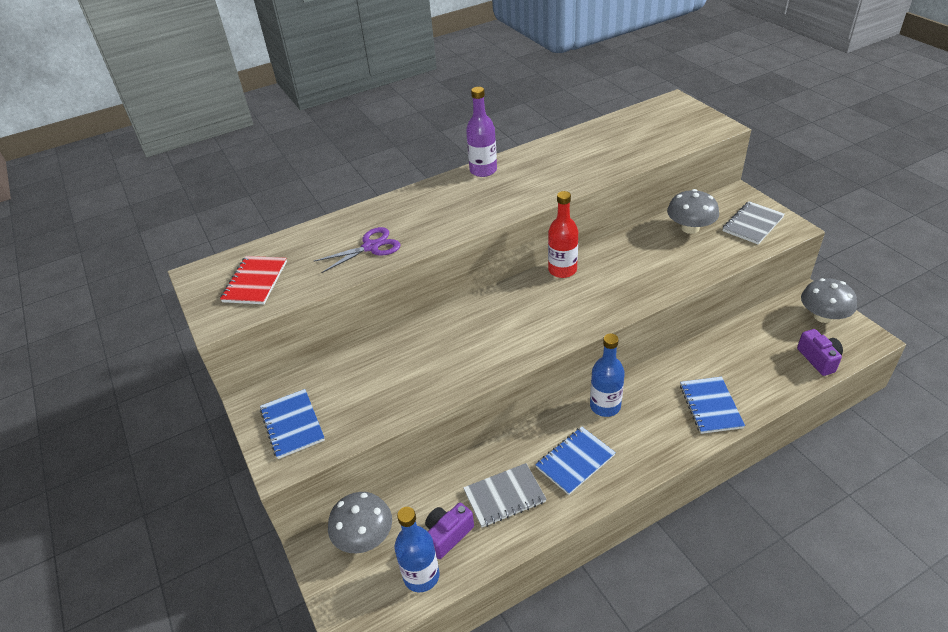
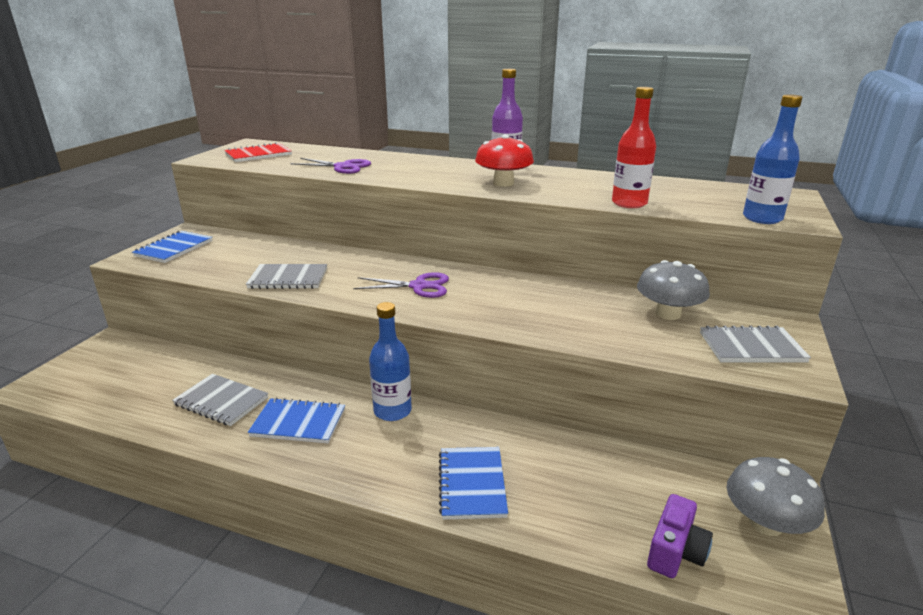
camera: 45 degrees right, 15 degrees down
(364, 536) = (131, 355): grey mushroom -> none
(421, 576) = (101, 397): blue bottle -> blue bottle (762, 218)
(448, 535) = (155, 391): purple camera -> none
(451, 372) = (288, 278): none -> grey notebook
(521, 190) = (503, 183): none -> red mushroom
(543, 309) = (419, 286): none -> purple scissors
(562, 270) = (488, 276): red bottle -> red bottle (629, 203)
(710, 406) = (472, 484): blue notebook -> blue notebook turned 45 degrees counterclockwise

